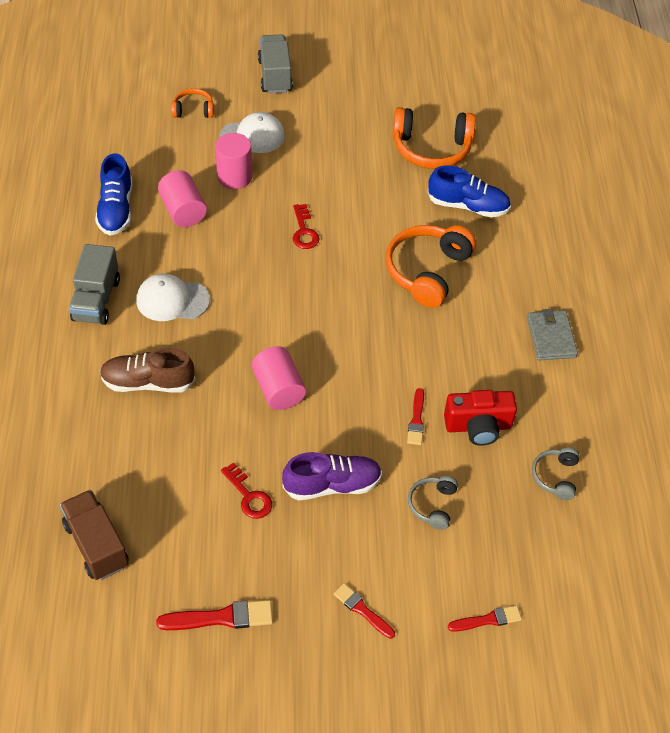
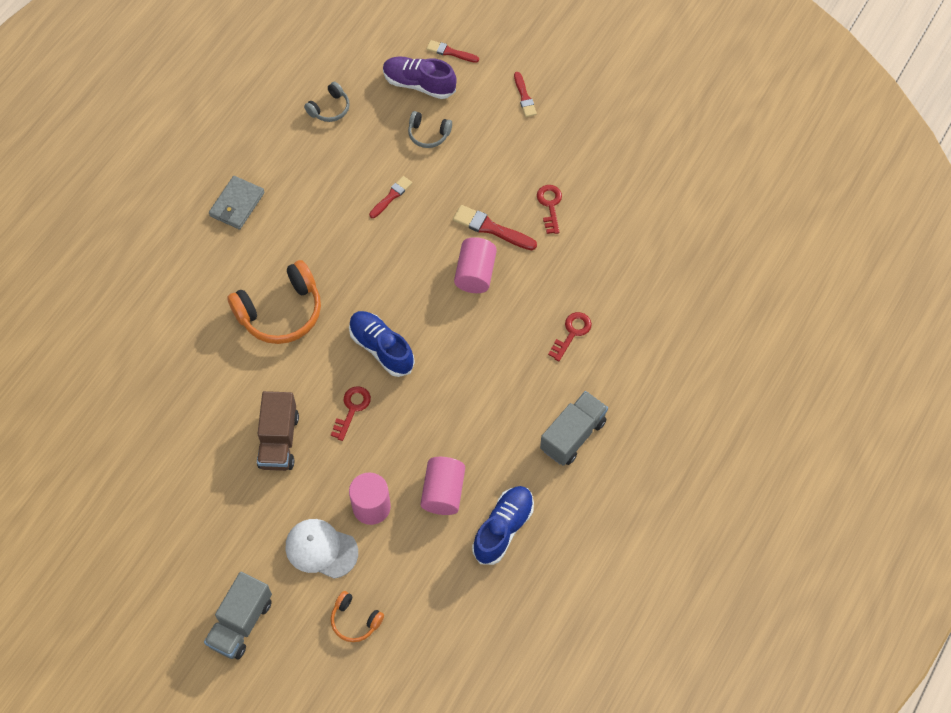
camera: 145 degrees left, 10 degrees up
(96, 545) = (676, 227): brown truck -> brown truck (279, 441)
(148, 382) = (572, 333): brown shoe -> red key
(172, 300) = (509, 400): white cap -> none
(221, 618) = (618, 138): red brush -> red brush (491, 228)
(332, 485) = (486, 183): purple shoe -> purple shoe (419, 84)
(431, 148) = (167, 437): orange headphones -> none
(432, 505) = (428, 134): grey headphones -> grey headphones turned 60 degrees clockwise
(468, 206) = (192, 356): blue shoe -> blue shoe (381, 348)
(478, 426) = (351, 168): red camera -> none

